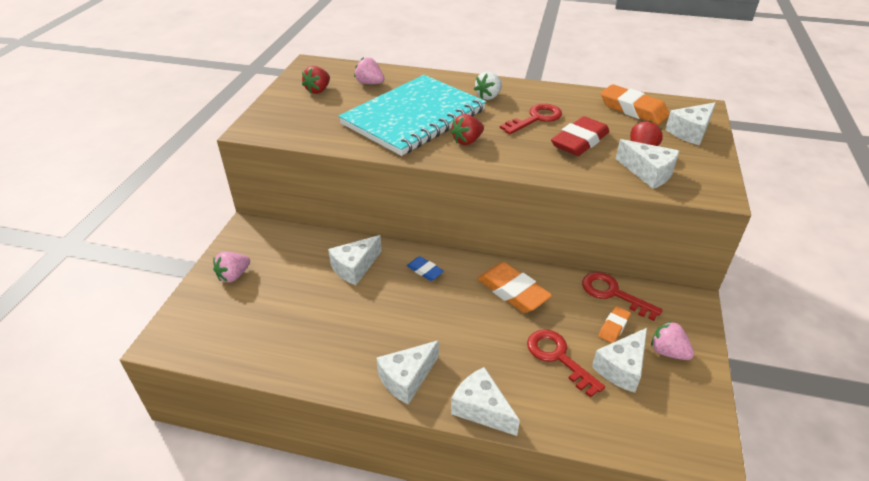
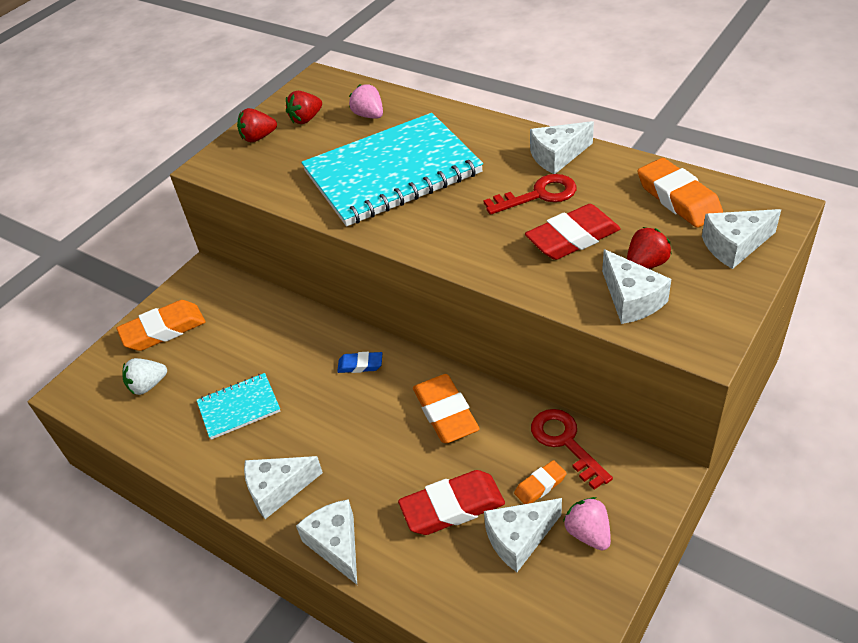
camera: 25 degrees right, 5 degrees up
(233, 276) = (163, 330): pink strawberry -> orange eraser
(336, 322) = (239, 407): none -> turquoise notebook
(355, 267) = (288, 345): white cheese -> white cheese (557, 156)
(425, 271) = (360, 365): blue eraser -> blue eraser turned 60 degrees counterclockwise
(467, 141) = (434, 216): red strawberry -> red strawberry (258, 137)
(488, 96) = (500, 153): white strawberry -> white strawberry (148, 385)
(558, 357) = (452, 507): red key -> red eraser

